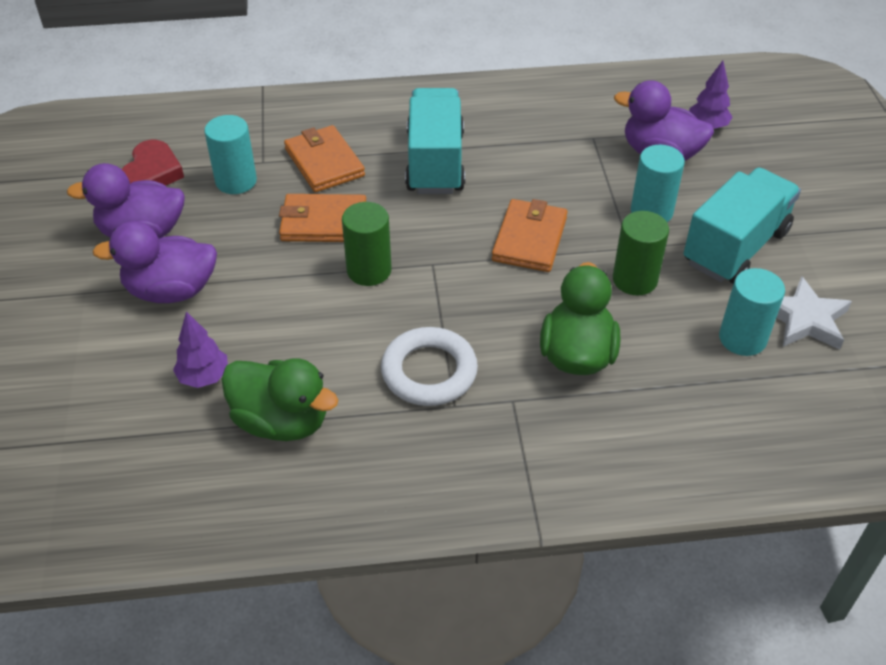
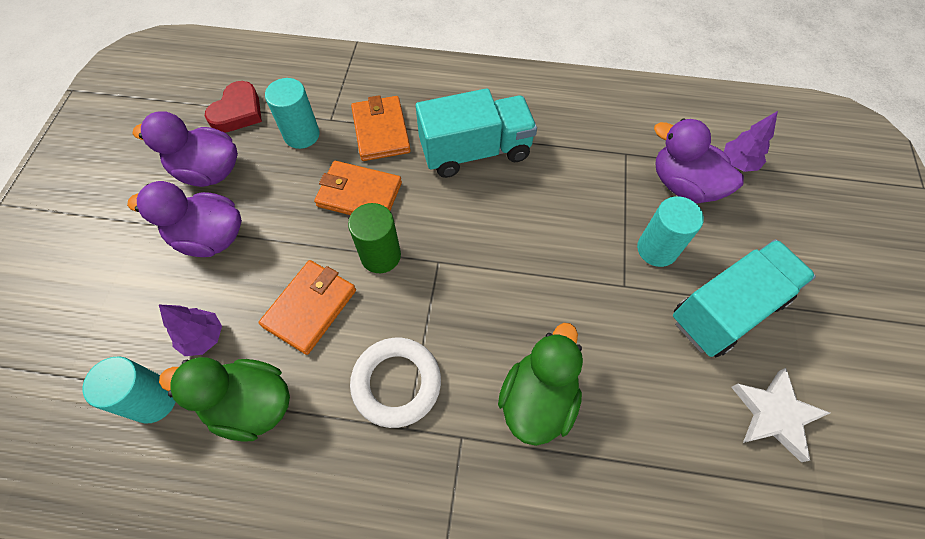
camera: 15 degrees right, 15 degrees up
(281, 421) = (250, 405): green duck -> green duck turned 150 degrees clockwise
(435, 162) = (475, 151): turquoise truck -> turquoise truck turned 60 degrees clockwise
(530, 239) = (534, 254): orange wallet -> orange wallet (310, 308)
(635, 280) = (618, 324): green cylinder -> none
(742, 338) = (704, 422): turquoise cylinder -> turquoise cylinder (154, 400)

